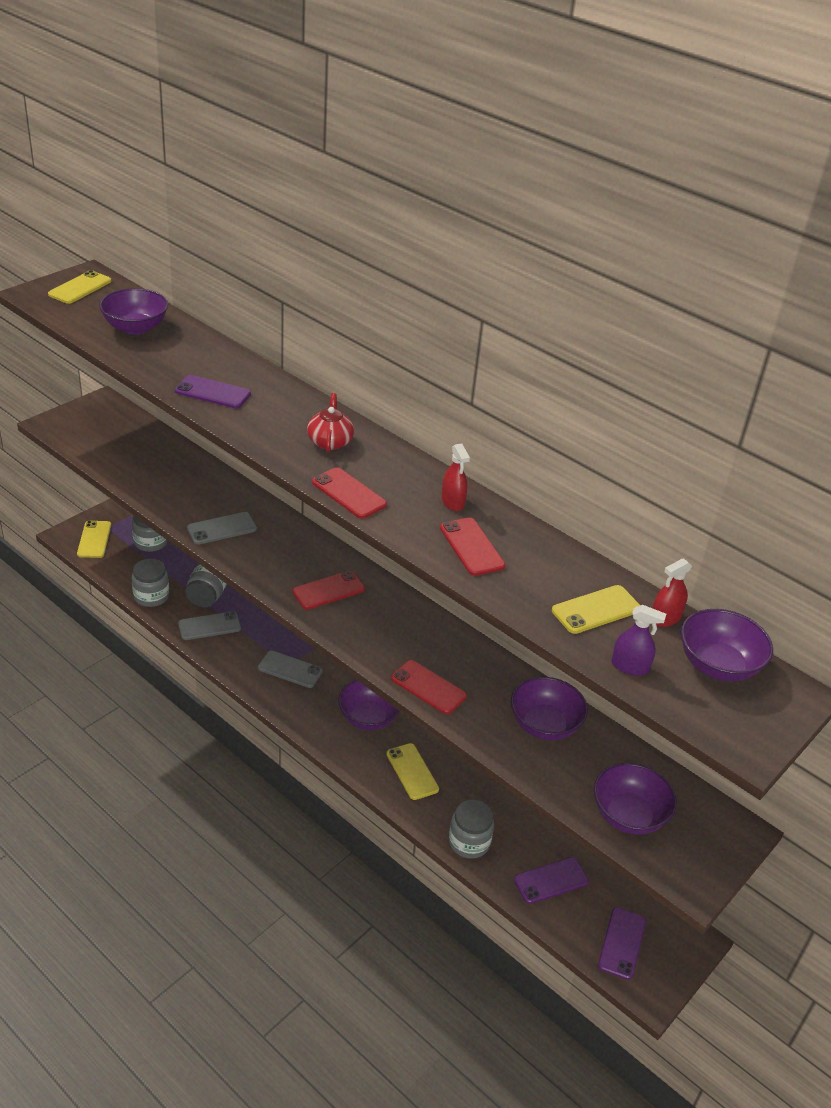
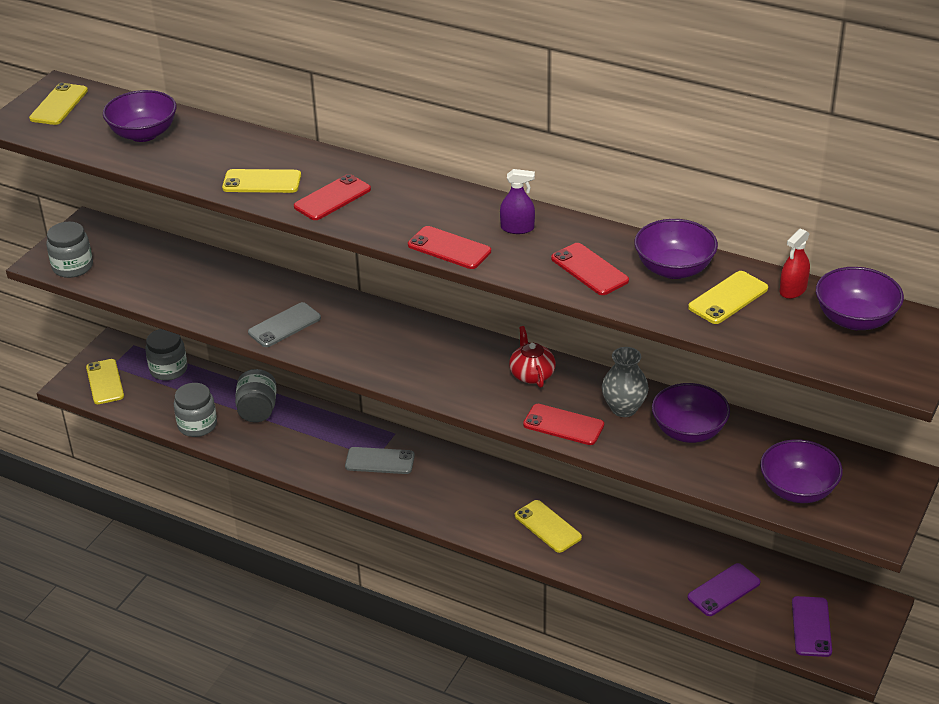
camera: 10 degrees left, 0 degrees up
(209, 626) = (274, 439): grey phone -> none
(212, 392) = (262, 182): purple phone -> yellow phone
(328, 590) = (423, 359): red phone -> red phone (332, 198)
(330, 441) = (405, 203): red teapot -> red teapot (532, 374)
(369, 718) = (482, 487): purple bowl -> purple bowl (674, 269)
(452, 502) = (552, 232): red spray bottle -> none
(469, 842) = (631, 576): grey jar -> grey jar (72, 267)
(491, 686) = (624, 408): none -> grey vase
(630, 666) = (778, 339): purple spray bottle -> purple spray bottle (517, 228)

